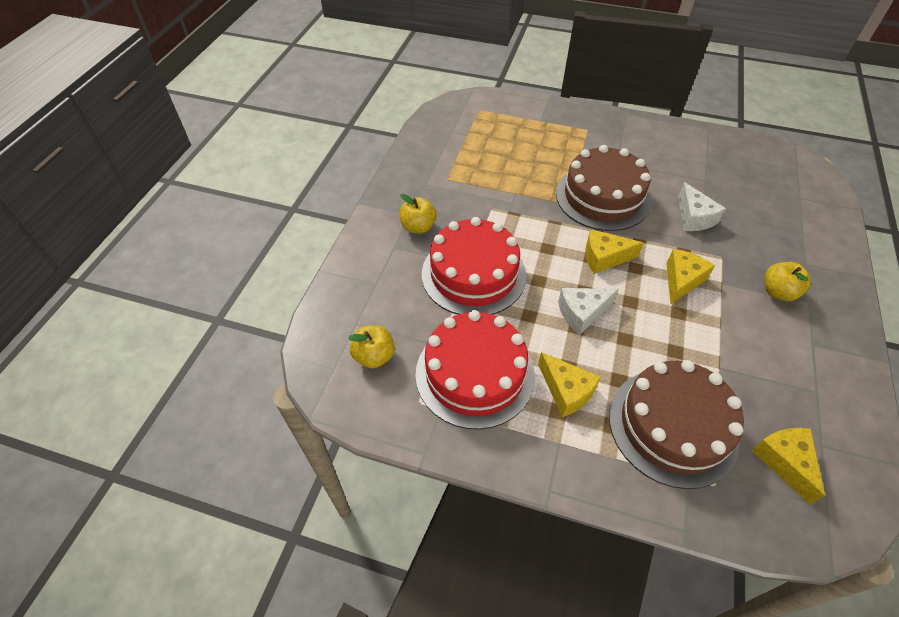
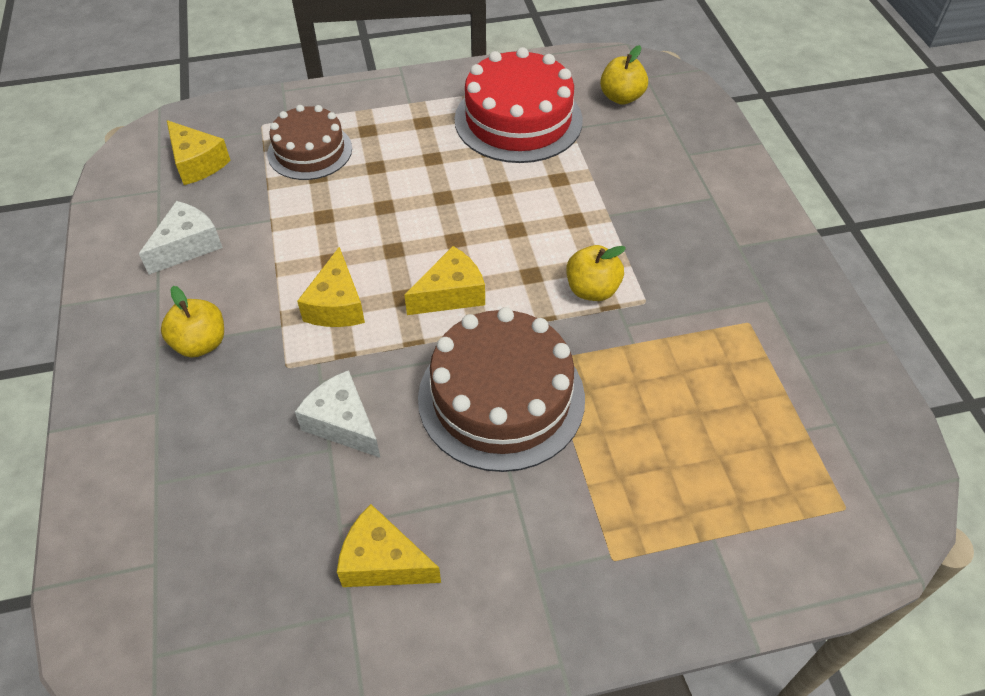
camera: 150 degrees right, 0 degrees up
(418, 227) = (711, 233): yellow apple -> yellow apple (592, 290)
(473, 274) = (595, 206): red cake -> none
(566, 391) = (423, 139): yellow cheese -> yellow cheese (383, 561)
(582, 313) = (445, 214): white cheese -> white cheese (187, 246)
(673, 426) = (310, 151): brown cake -> brown cake, size x0.64

